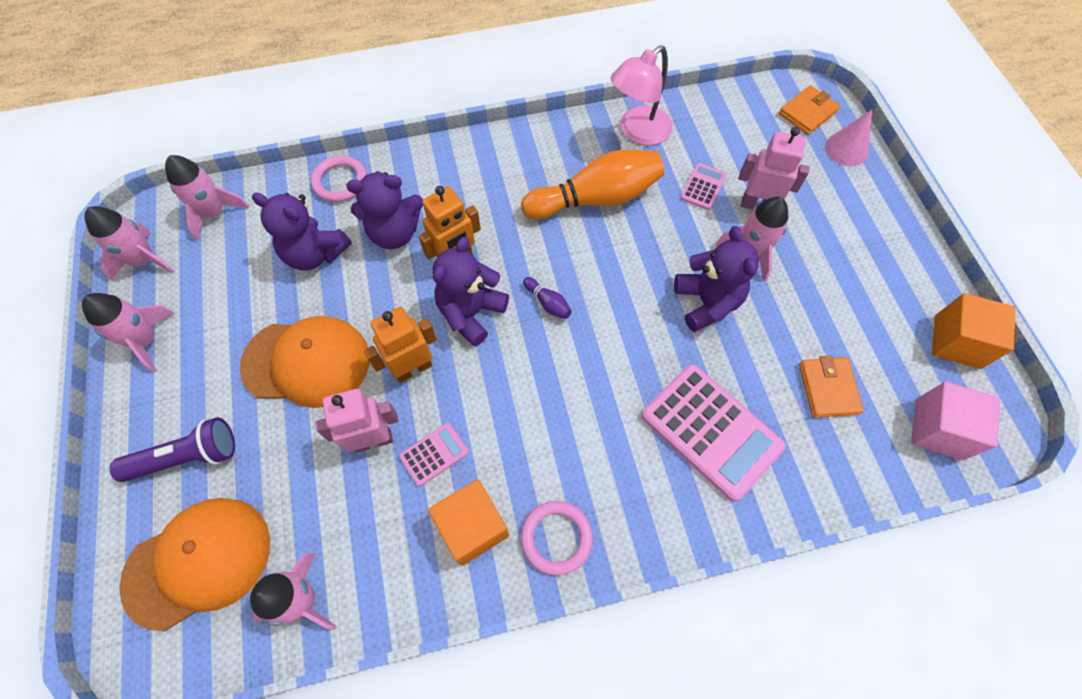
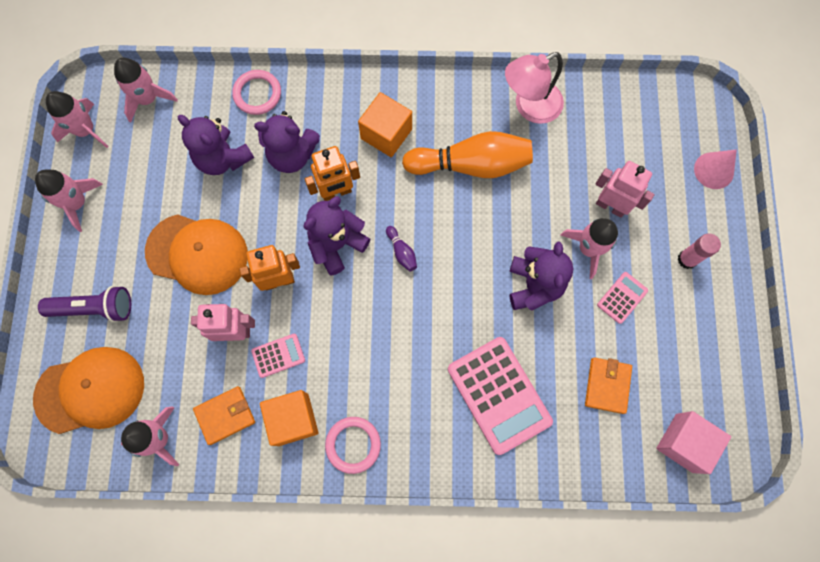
camera: 15 degrees right, 10 degrees up
(703, 187) = (569, 176): pink calculator -> pink calculator (622, 298)
(807, 113) = (693, 124): orange wallet -> orange wallet (225, 415)
(857, 238) = (687, 259): none -> pink glue stick
(957, 342) = (733, 375): orange cube -> orange cube (386, 134)

